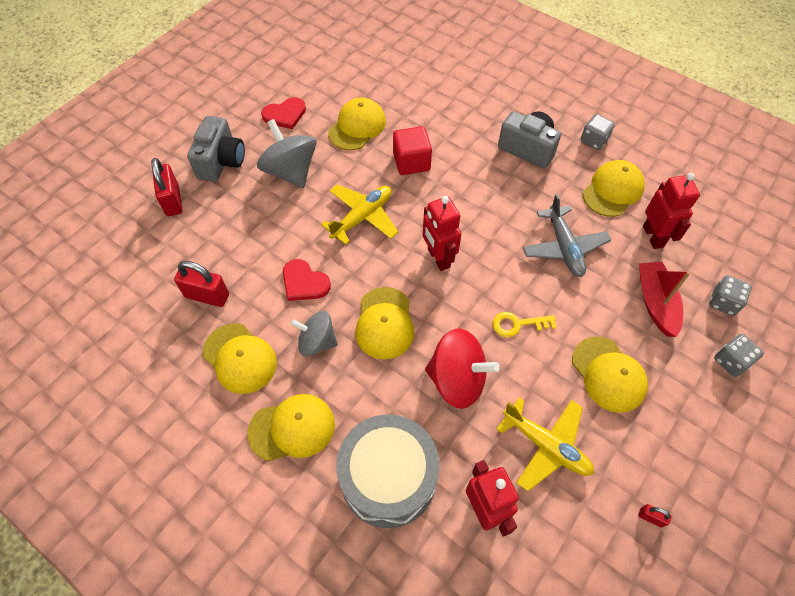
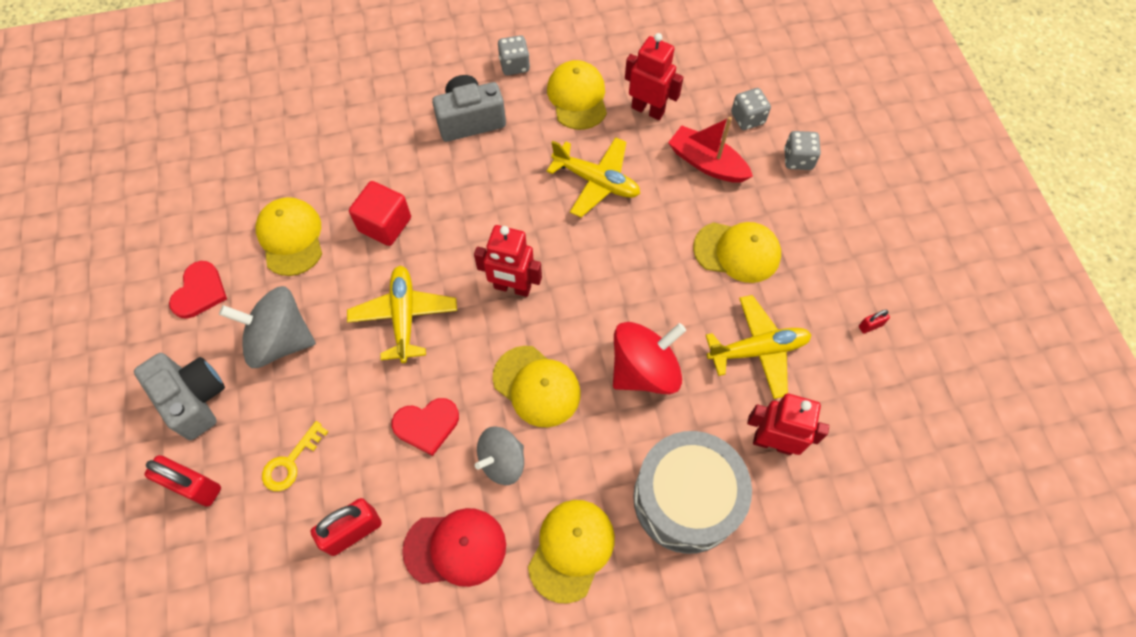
camera: 50 degrees left, 5 degrees up
(240, 358) = (455, 547): yellow cap -> red cap
(517, 324) = (635, 279): yellow key -> yellow key (290, 462)
(564, 247) = (596, 181): grey plane -> yellow plane

